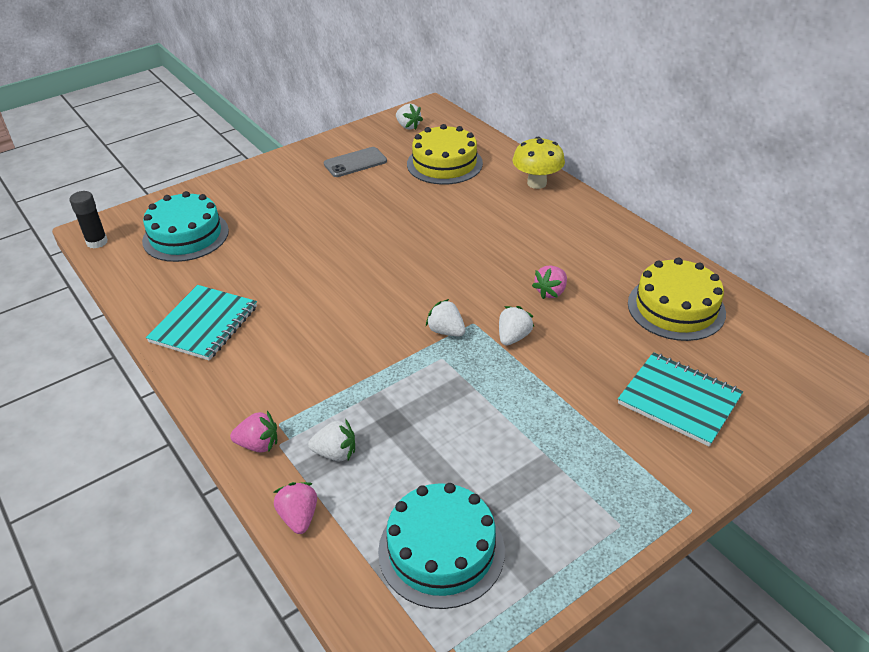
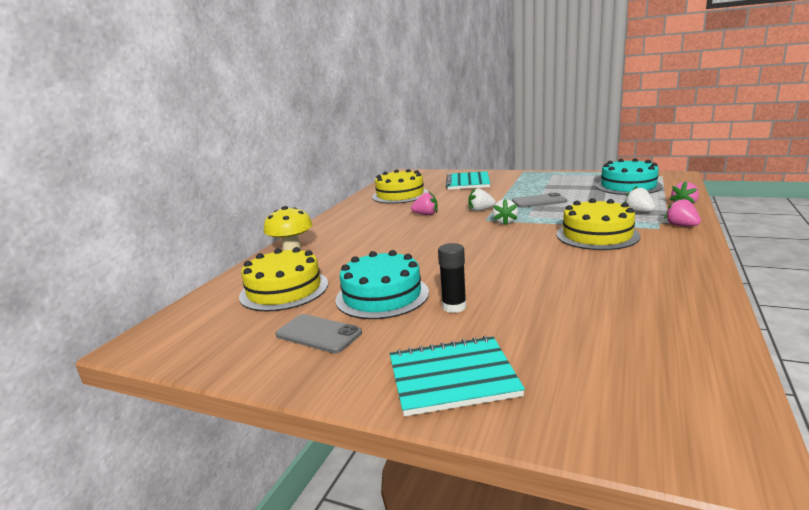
camera: 120 degrees left, 20 degrees down
(97, 242) = (740, 432): black glue stick -> black glue stick (454, 307)
(186, 235) = (597, 365): turquoise cake -> turquoise cake (382, 295)
(204, 324) = (660, 283): turquoise notebook -> turquoise notebook (452, 377)
(325, 366) = (597, 235): none -> yellow cake
(408, 126) = (200, 338): white strawberry -> none
(488, 405) = (539, 201): none -> grey phone

